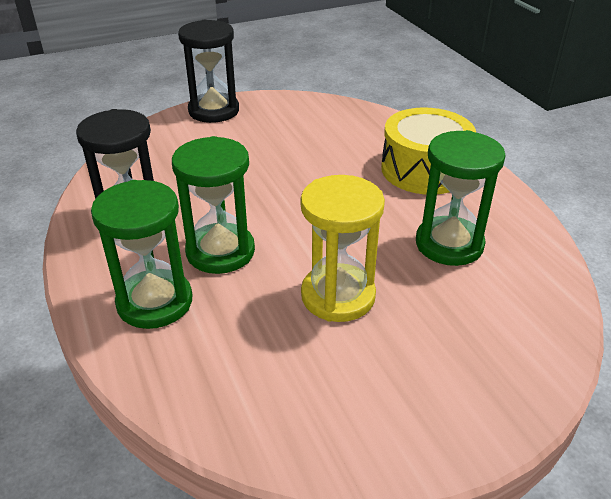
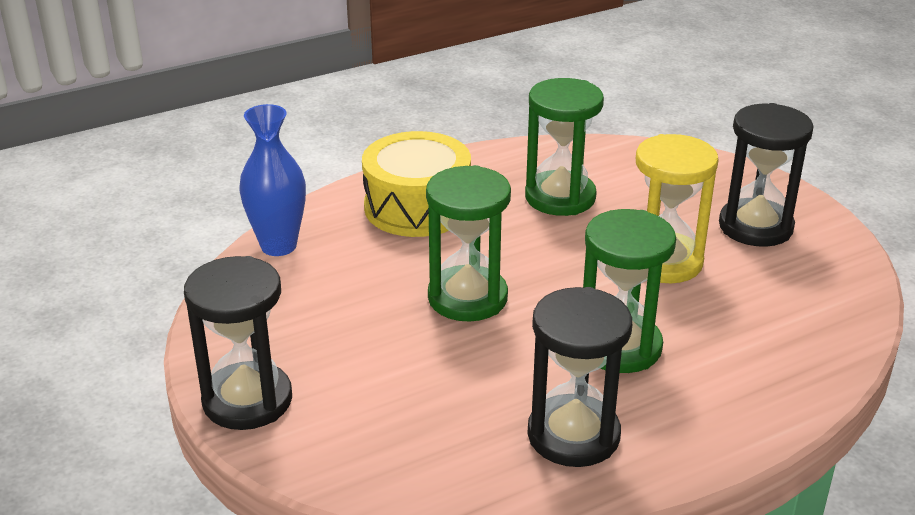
camera: 95 degrees left, 5 degrees down
(155, 302) = (723, 384): green hourglass -> green hourglass (467, 298)
(369, 116) = (278, 246): none -> blue vase
(403, 380) = (755, 227): none -> black hourglass

